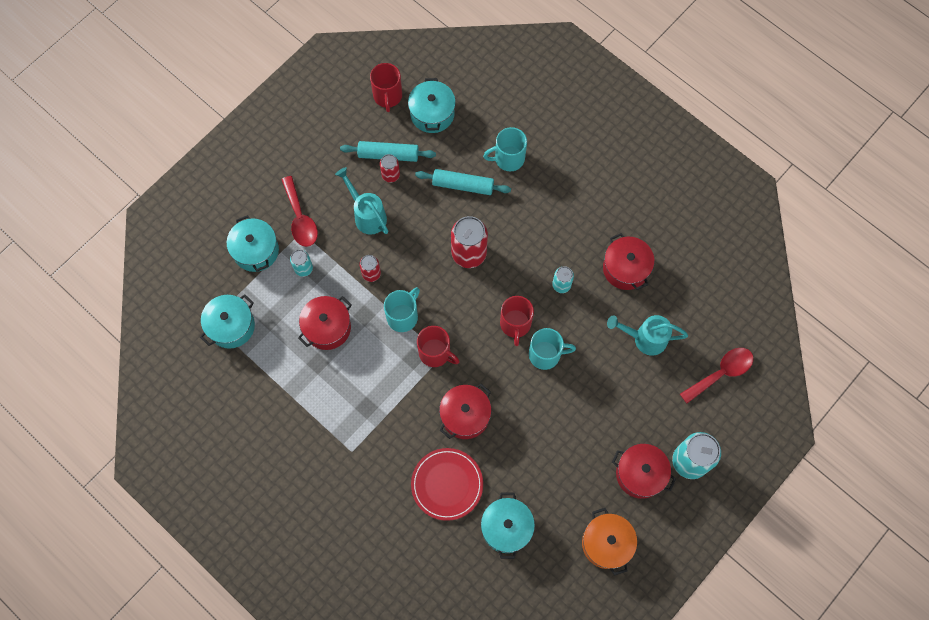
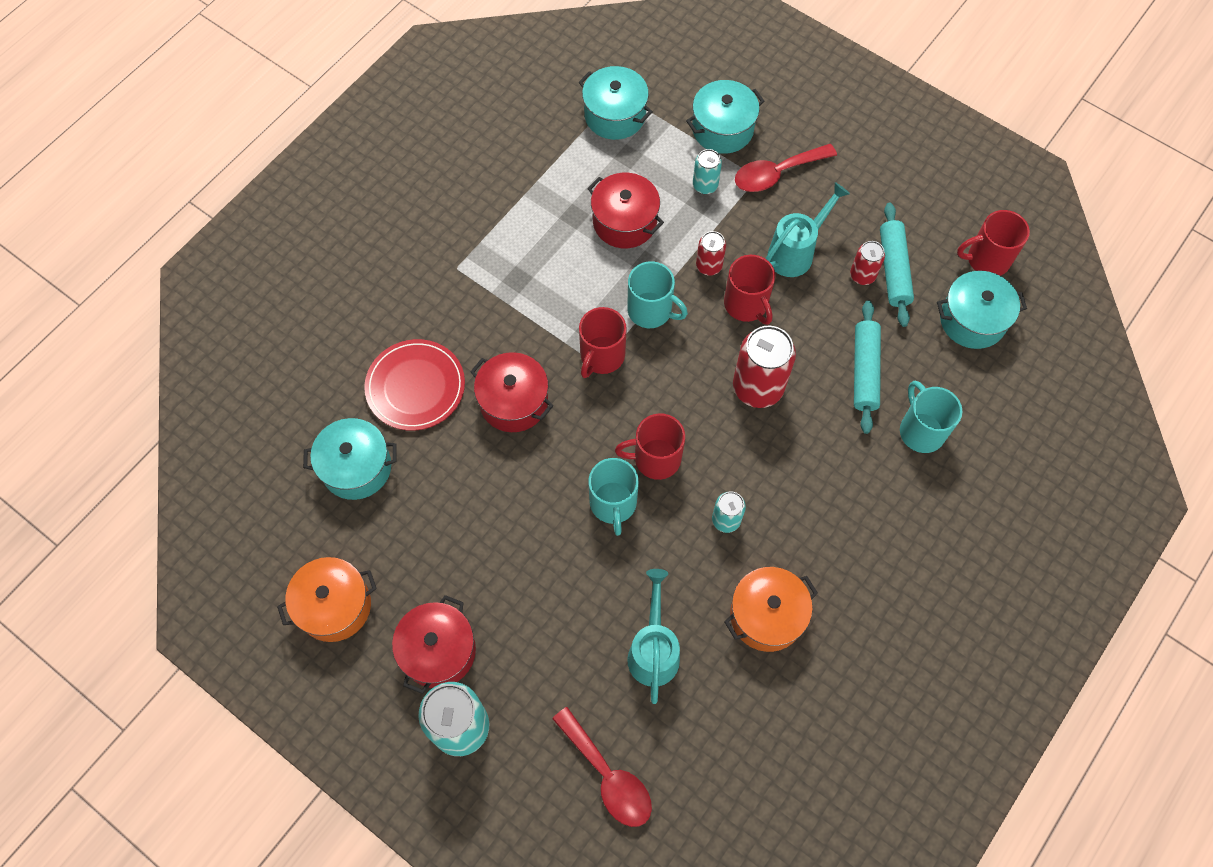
camera: 85 degrees right, 5 degrees down
(405, 252) = (746, 305): none -> red mug
(625, 268) = (766, 615): red pot -> orange pot

